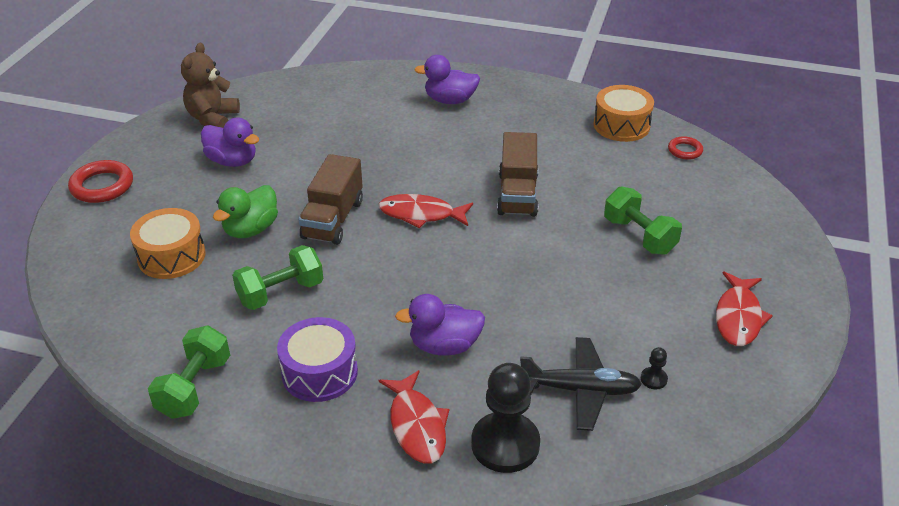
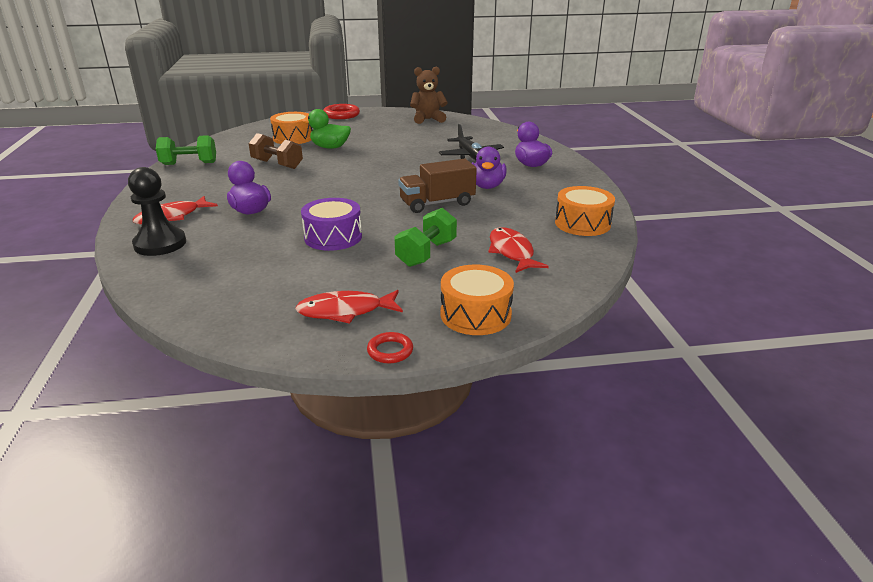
camera: 65 degrees right, 10 degrees down
(232, 161) = (391, 131): purple duck -> purple duck (487, 186)
(280, 293) = (277, 164): green dumbbell -> brown dumbbell
(319, 372) = (211, 186): purple drum -> purple drum (333, 237)
(333, 219) = (356, 162): brown truck -> none
(421, 214) = (383, 181): red fish -> red fish (512, 252)
(580, 390) = (222, 259): black plane -> black plane (471, 156)
(653, 379) = (245, 284): black pawn -> none
(685, 150) = (580, 255): red ring -> red ring (390, 351)
(770, 241) = (475, 314): none -> orange drum

